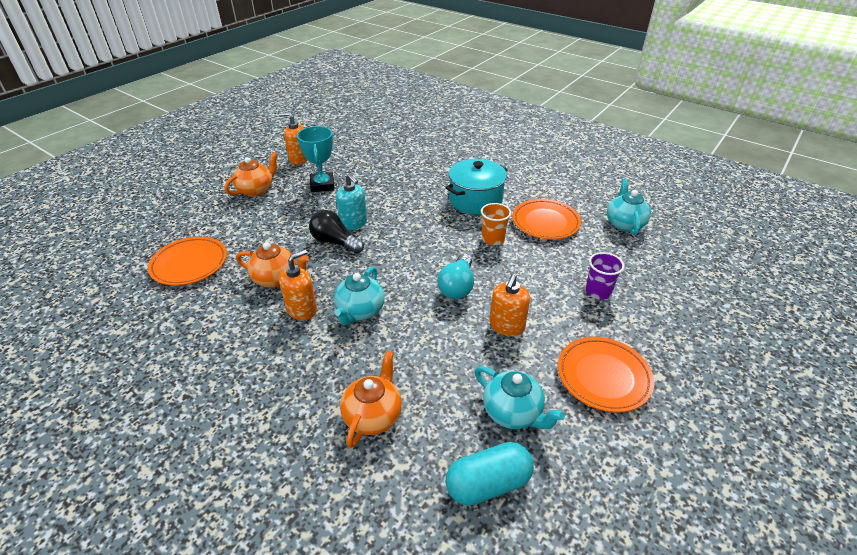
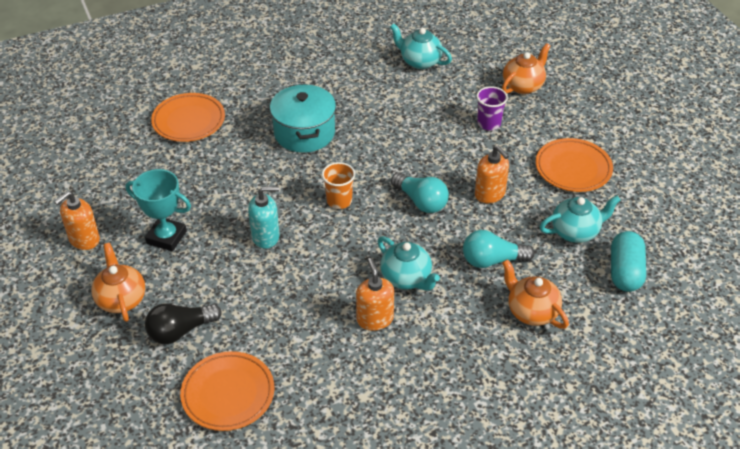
camera: 60 degrees left, 5 degrees up
(276, 279) = (313, 325): orange teapot -> orange teapot (523, 86)
(335, 242) = (287, 261): black light bulb -> black light bulb (180, 331)
(421, 359) = (492, 260): none -> turquoise light bulb
(493, 239) = (375, 150): orange cup -> orange cup (339, 201)
(545, 222) = (378, 105): orange plate -> orange plate (188, 121)

